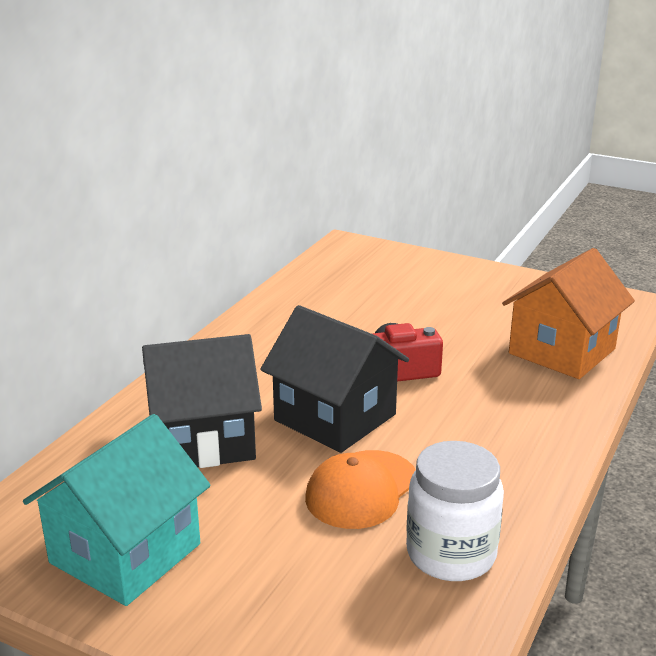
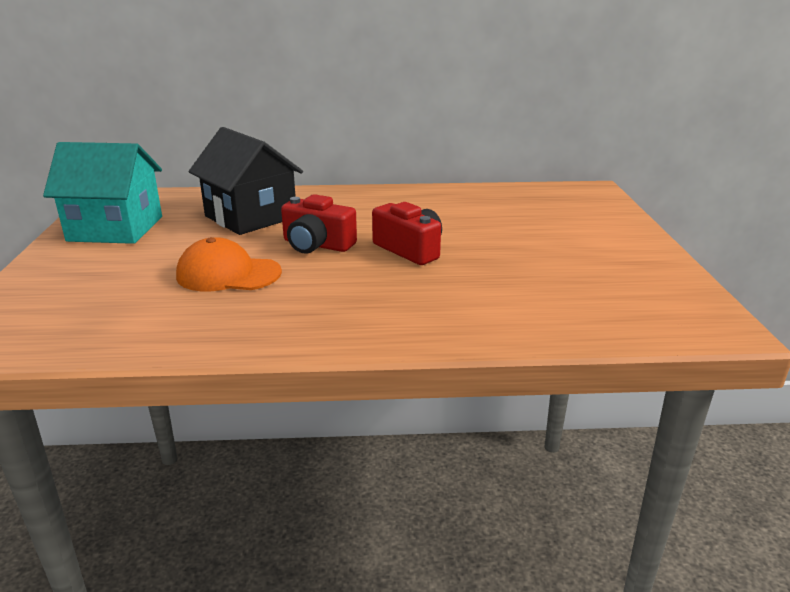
camera: 60 degrees right, 0 degrees up
(335, 417) = (317, 245): black house -> red camera
(451, 554) = (165, 322): white jar -> none
(562, 351) = (545, 309): orange house -> none

